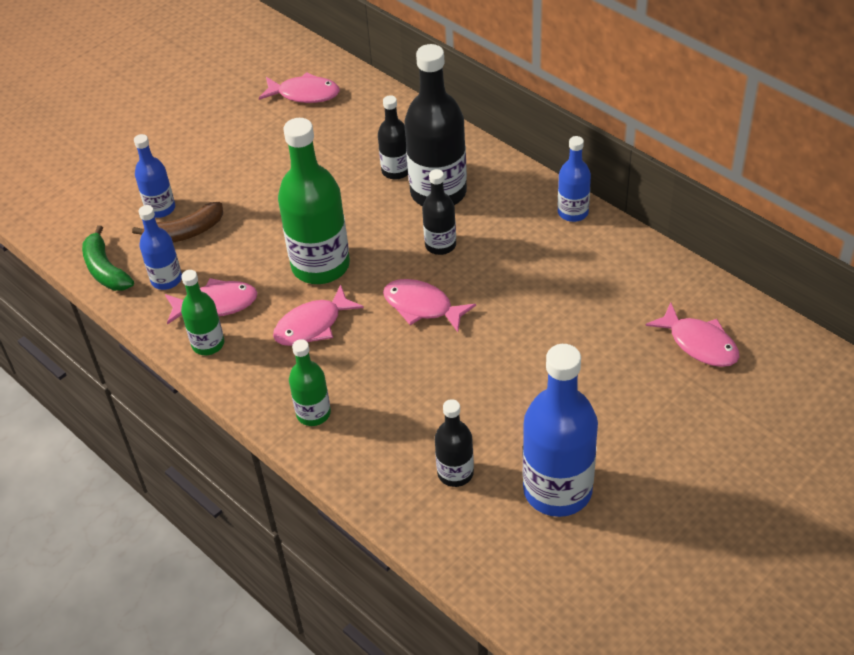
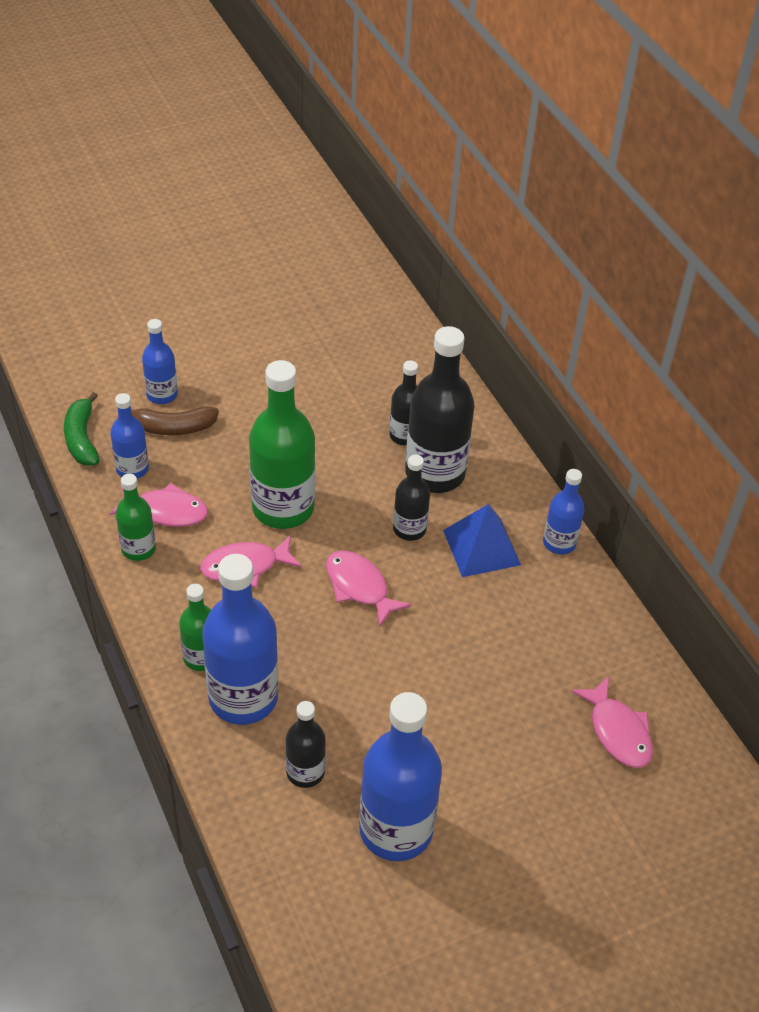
camera: 15 degrees right, 0 degrees up
(304, 94) = (355, 324): pink fish -> none
(368, 433) = (243, 698): none -> blue bottle
(509, 238) = (481, 547): none -> blue pyramid

